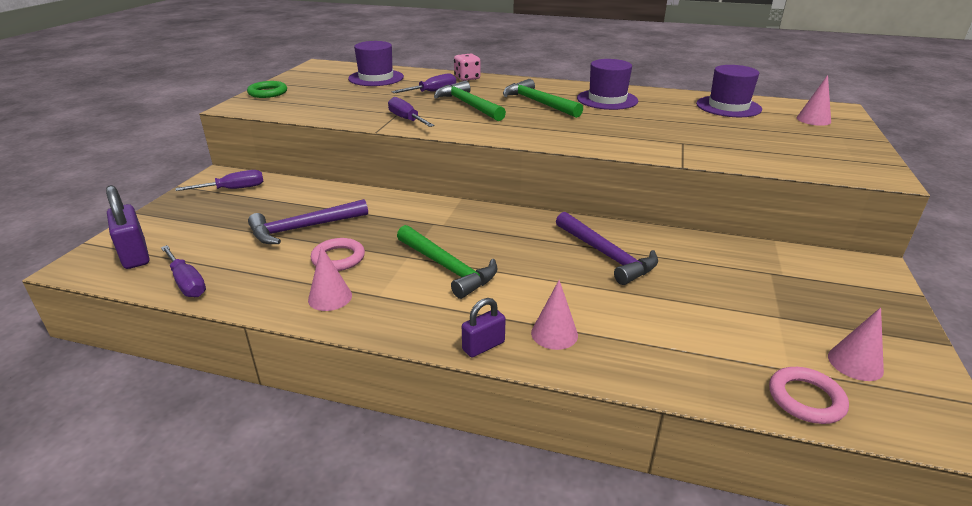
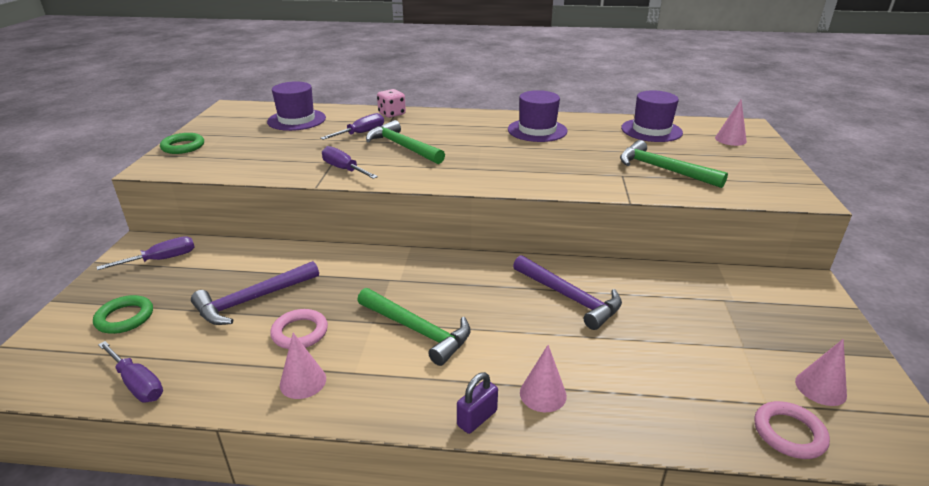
camera: 10 degrees left, 0 degrees up
(135, 255) = (67, 355): purple padlock -> none
(190, 231) = (125, 318): none -> green ring
(538, 103) = (472, 139): green hammer -> green hammer (663, 169)

